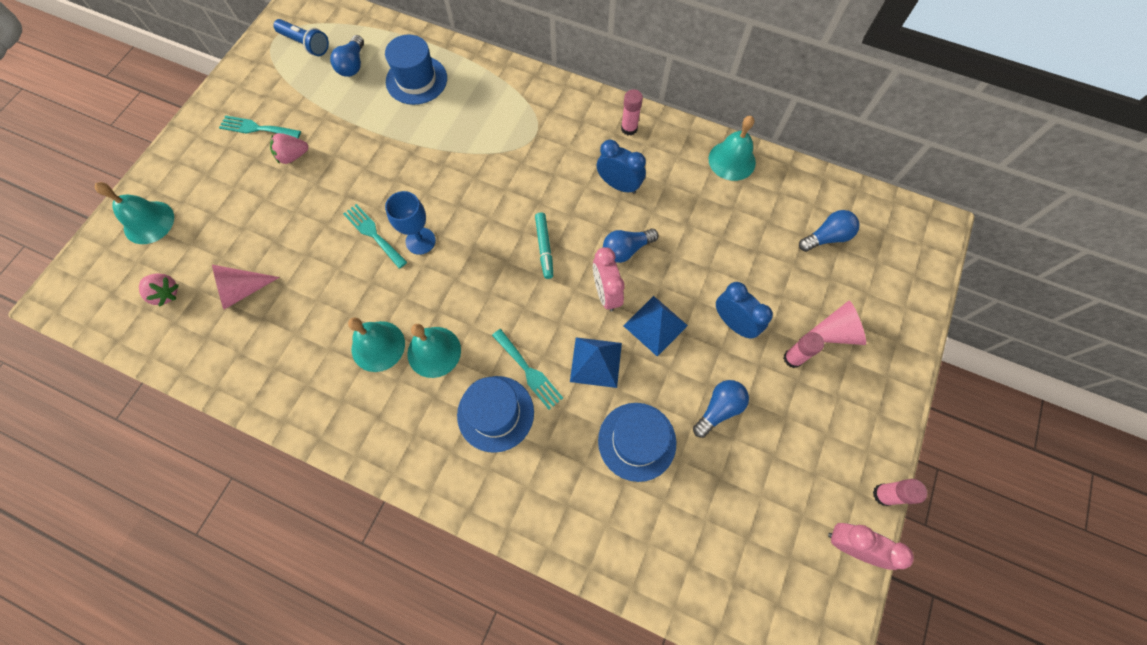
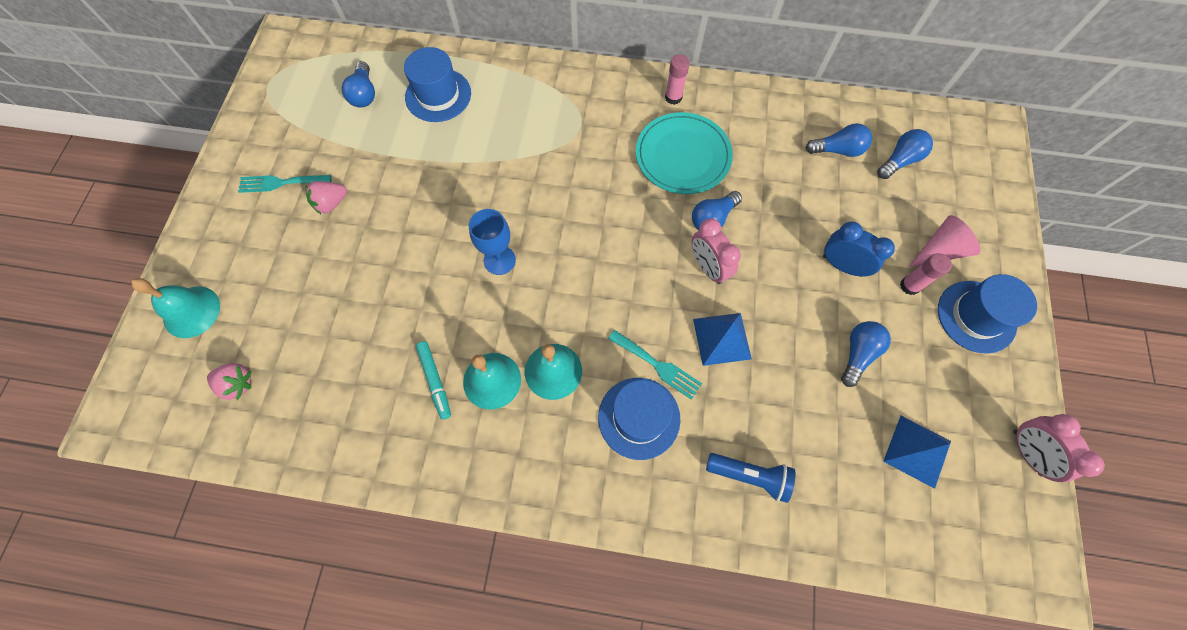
camera: 15 degrees left, 0 degrees up
(242, 290) = (323, 359): pink cone -> none
(305, 44) = (305, 83): blue flashlight -> blue flashlight (749, 476)
(373, 234) = (446, 264): turquoise fork -> none
(544, 247) = (630, 236): turquoise marker -> turquoise marker (435, 380)
(619, 185) = (683, 156): blue clock -> turquoise plate
(637, 441) = (790, 407): blue hat -> blue hat (976, 316)
(655, 325) = (767, 287): blue pyramid -> blue pyramid (917, 451)
(732, 160) = (784, 107): turquoise bell -> none
(769, 213) = (837, 150): none -> blue light bulb
(850, 545) = (1026, 452): pink clock -> pink clock turned 120 degrees counterclockwise
(883, 494) = (1039, 395): pink glue stick -> none

